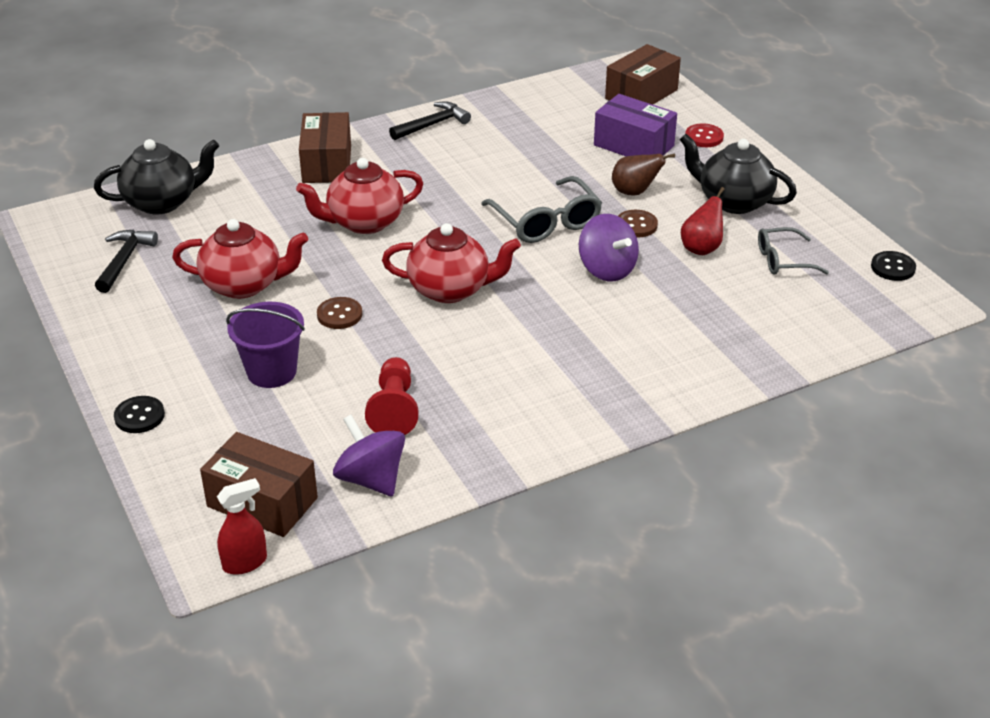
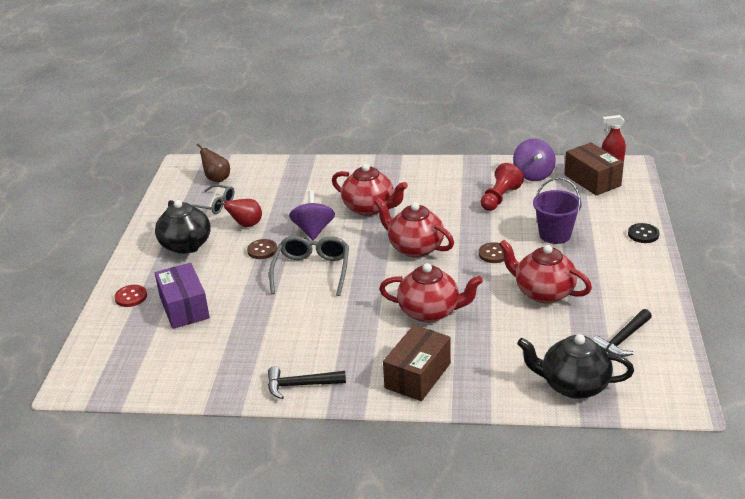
camera: 145 degrees left, 5 degrees down
(570, 326) = (369, 208): none -> red teapot
(634, 192) = (233, 272): brown pear -> brown pear (217, 179)
(641, 94) = (112, 353): brown box -> none
(893, 267) = (169, 184): black button -> none

